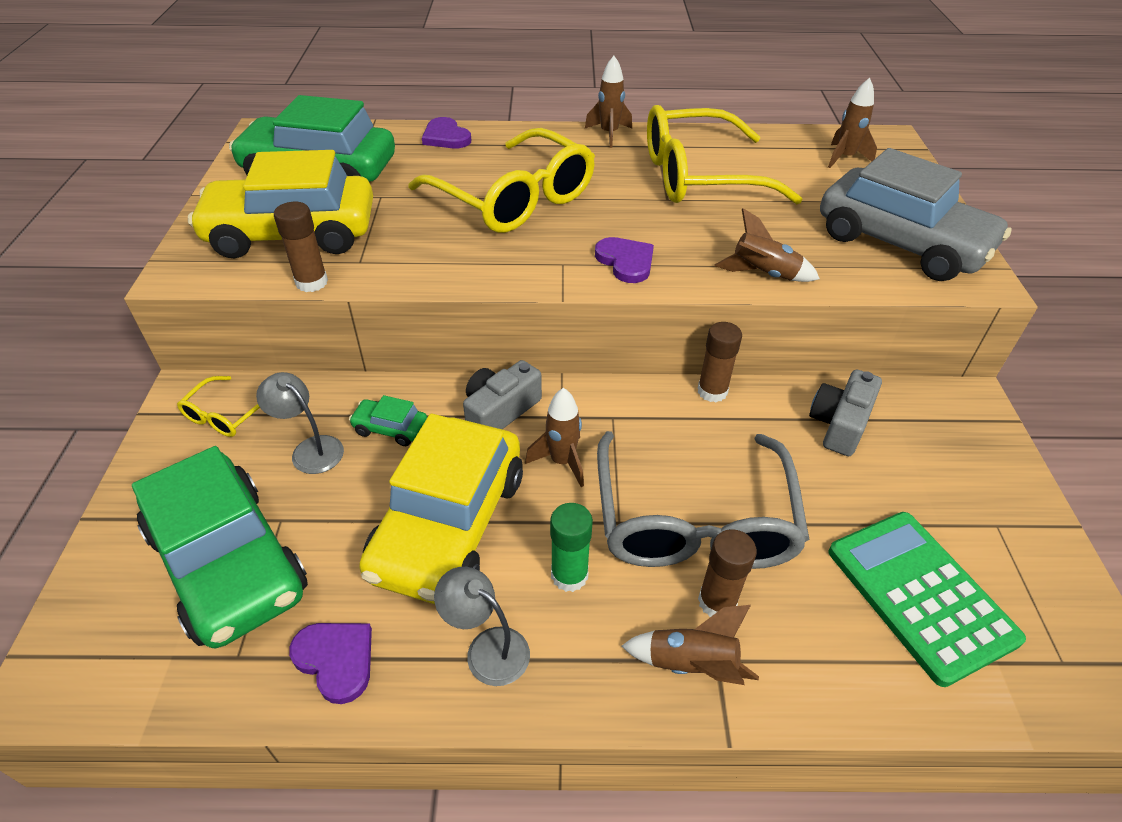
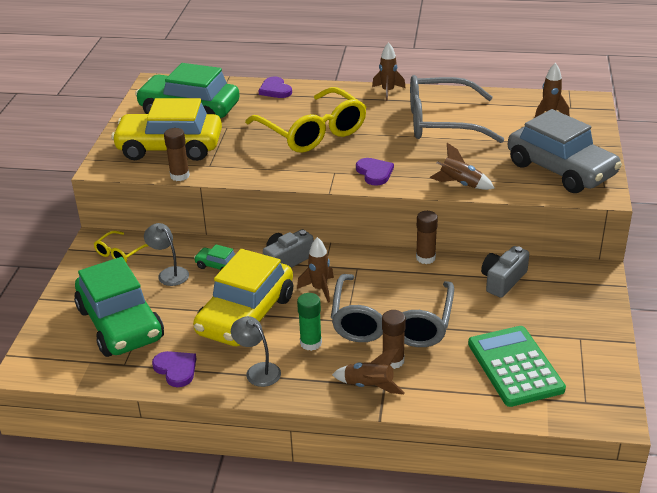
camera: 10 degrees right, 10 degrees down
(699, 176) = (441, 122): yellow glasses -> grey glasses

